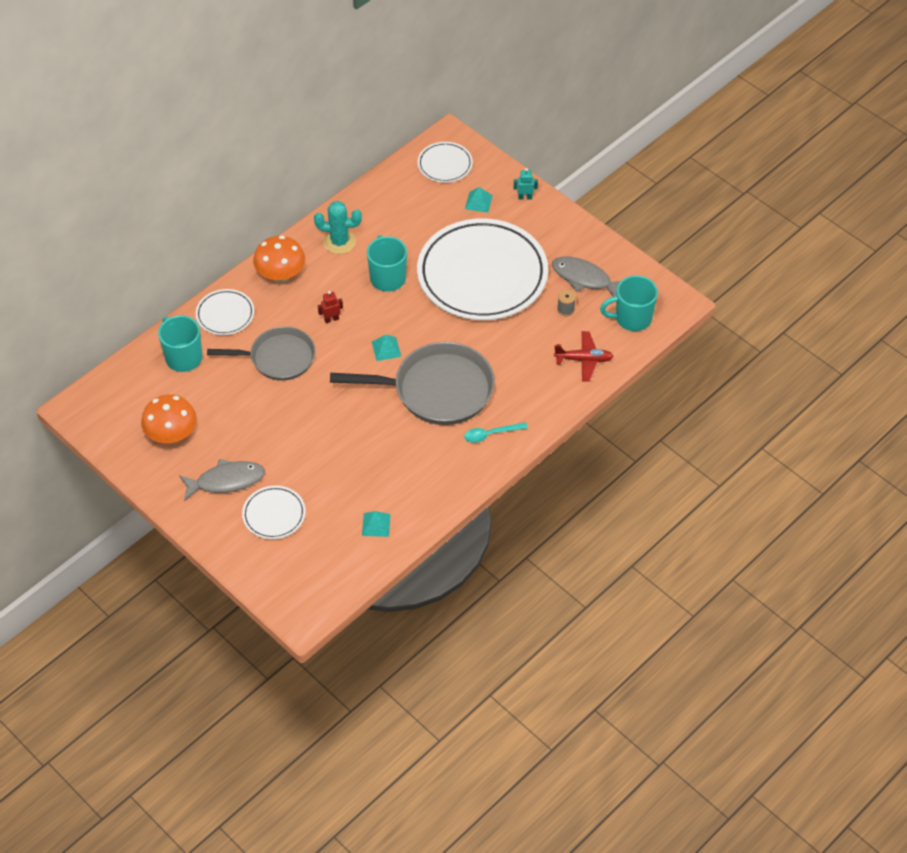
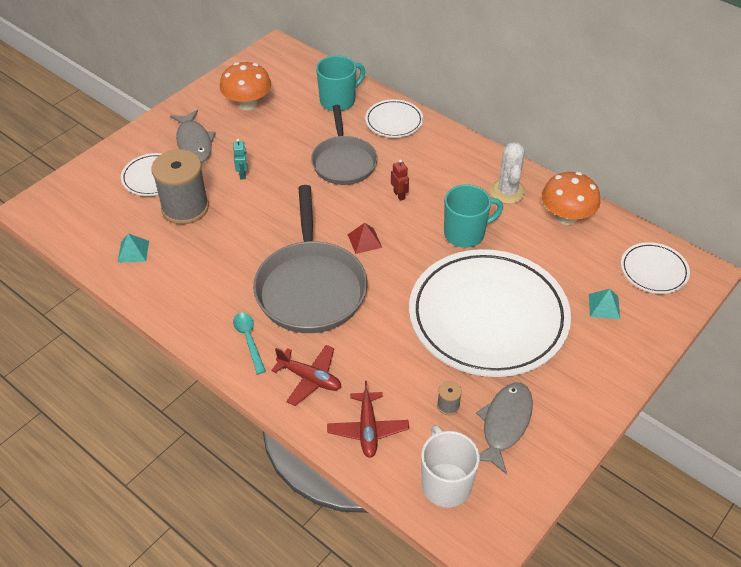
camera: 85 degrees right, 5 degrees down
(281, 275) = (451, 153): orange mushroom -> orange mushroom (566, 217)
(323, 485) = (185, 208): none -> grey spool
(339, 242) = (507, 192): turquoise cactus -> white cactus
(386, 349) = (364, 241): turquoise pyramid -> red pyramid
(525, 197) = (627, 352): turquoise robot -> turquoise robot (243, 174)
(534, 394) = (309, 378): none -> red plane
(632, 318) = (445, 483): turquoise mug -> white mug

